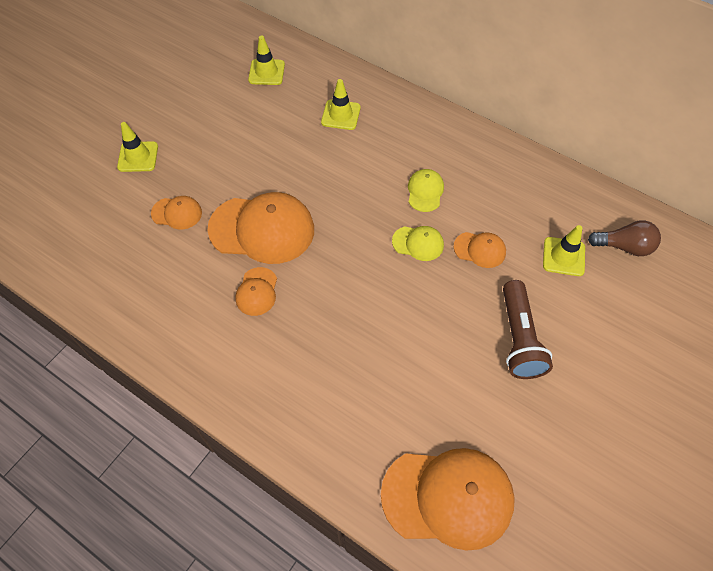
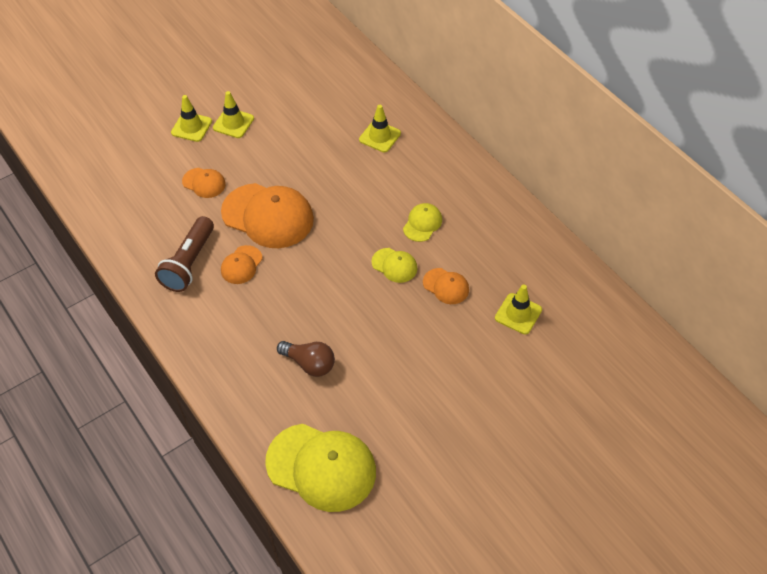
camera: 20 degrees right, 5 degrees down
(266, 72) = (331, 81): yellow traffic cone -> yellow traffic cone (233, 123)
(448, 497) = (321, 467): orange cap -> yellow cap
(519, 338) = (442, 368): brown flashlight -> brown flashlight (189, 263)
(624, 247) = (579, 322): brown light bulb -> brown light bulb (309, 364)

